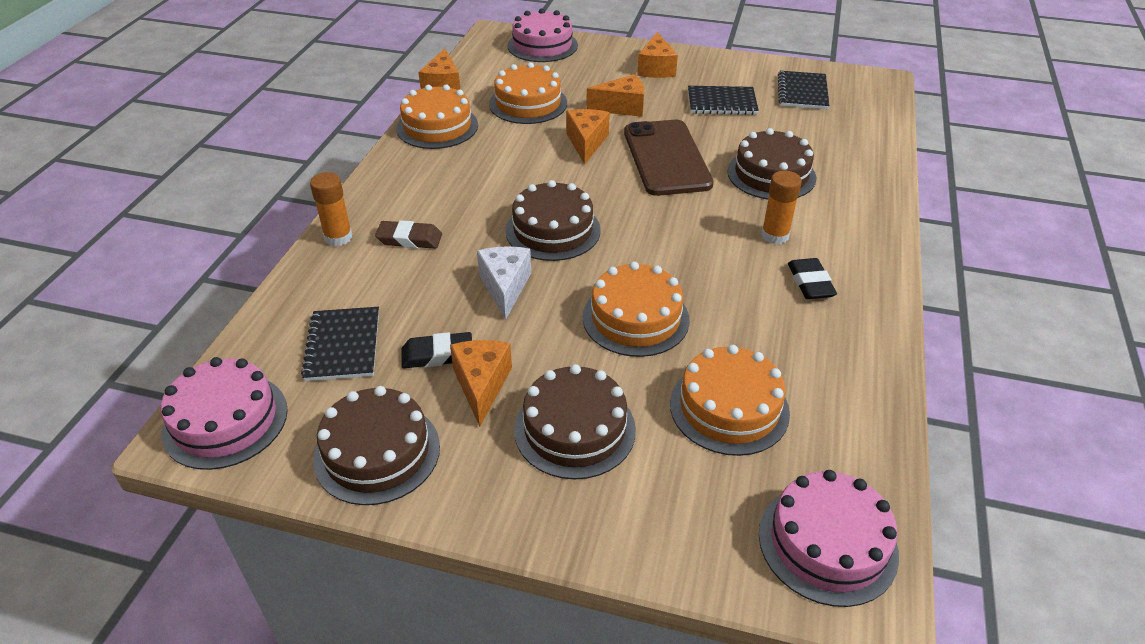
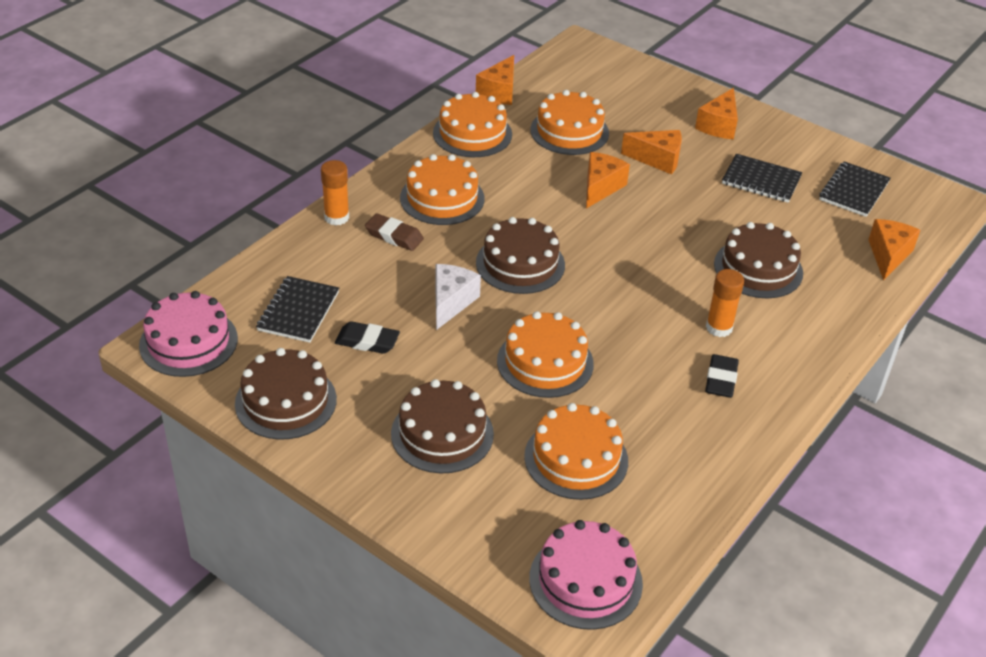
camera: 20 degrees right, 0 degrees up
(439, 191) = (442, 198): none -> orange cake
(482, 385) = (389, 377): orange cheese -> orange cheese (888, 255)
(542, 45) = (620, 70): pink cake -> none
(666, 158) = (667, 223): brown phone -> none

